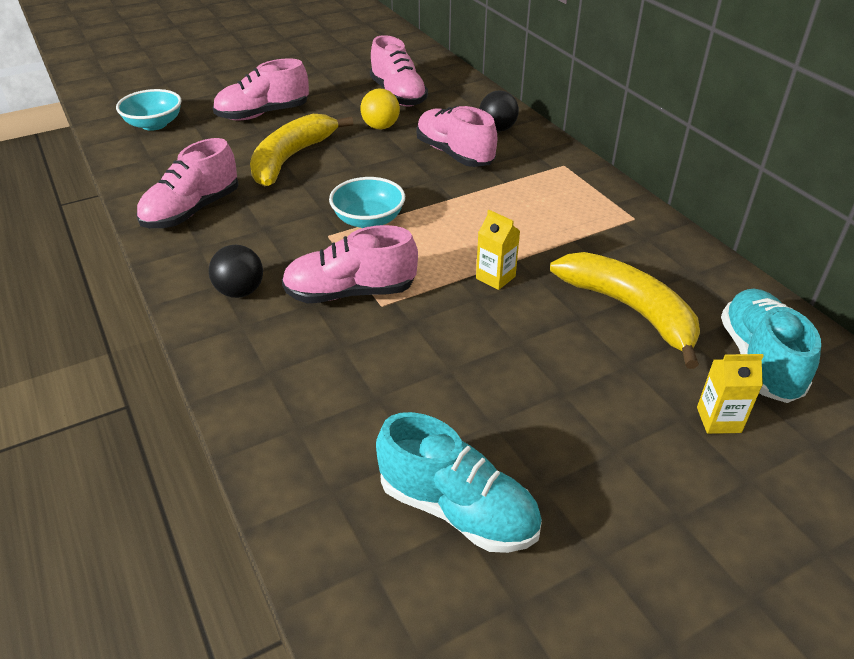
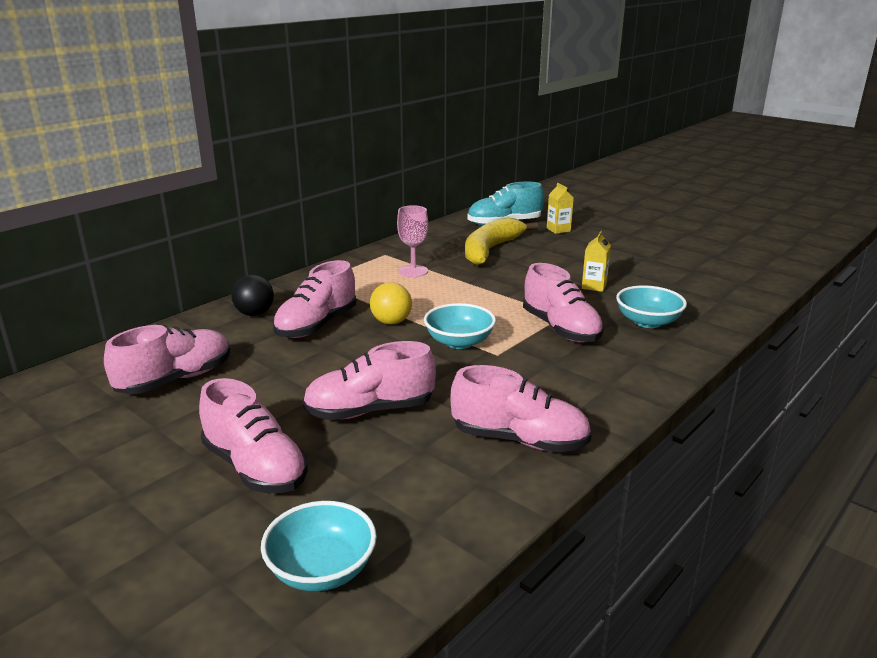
camera: 110 degrees left, 15 degrees down
(240, 291) = (607, 372): black ball -> none
(291, 158) = (370, 410): yellow banana -> pink shoe
(319, 371) = (648, 322): none -> turquoise bowl
(380, 127) = (269, 373): yellow ball -> yellow ball (391, 322)
(457, 509) = (686, 271): turquoise shoe -> none
(495, 277) = (494, 286): yellow carton -> yellow carton (594, 286)
(569, 228) = (413, 271): none -> pink goblet

